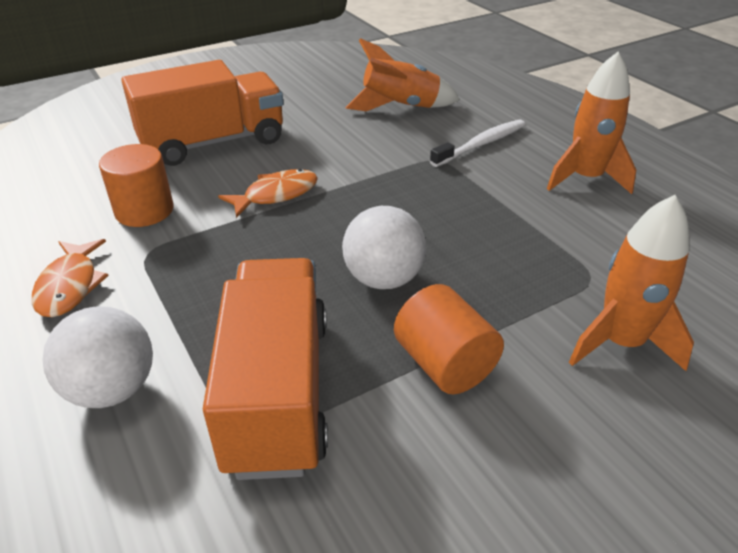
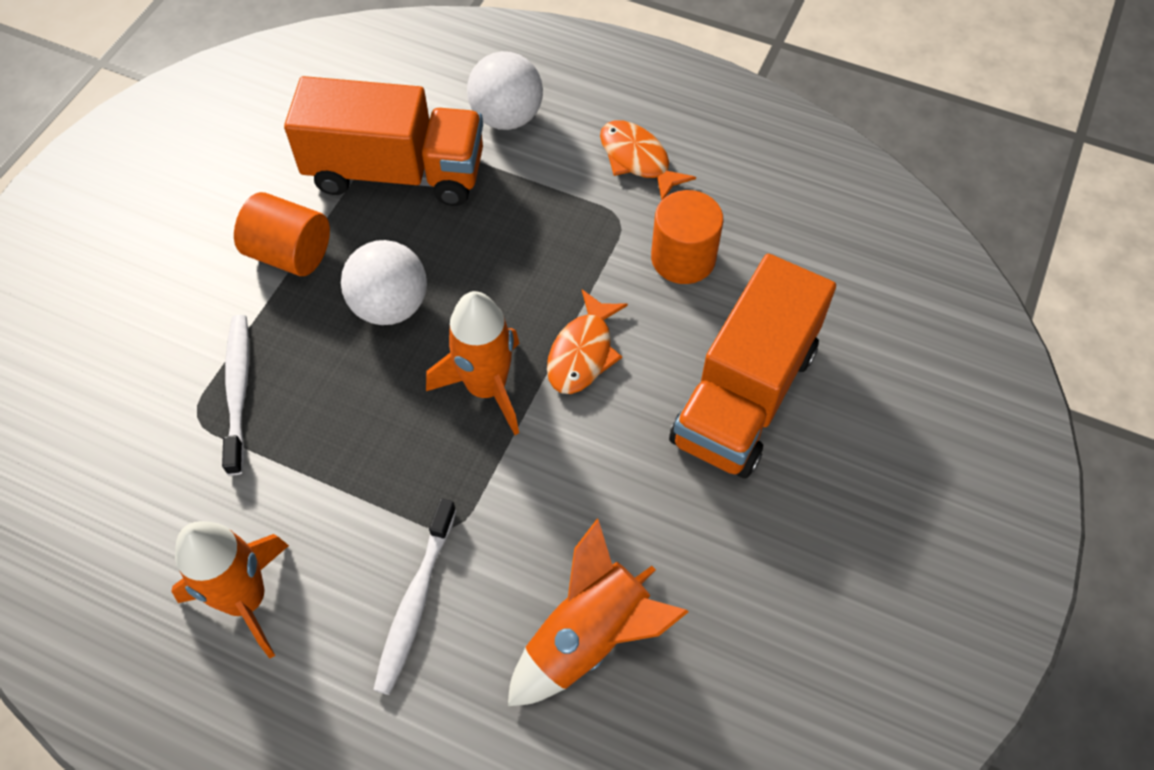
camera: 145 degrees right, 20 degrees up
(277, 392) = (396, 172): orange truck -> orange truck turned 45 degrees counterclockwise
(548, 278) = (238, 391): none -> white toothbrush
(620, 342) = (153, 349): orange rocket -> orange rocket (486, 388)

